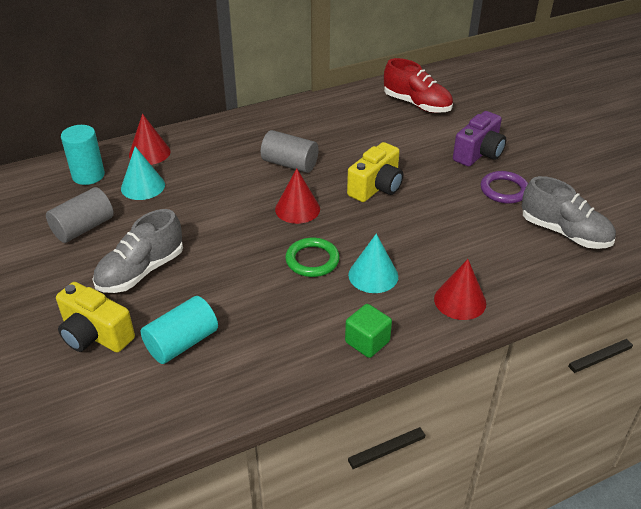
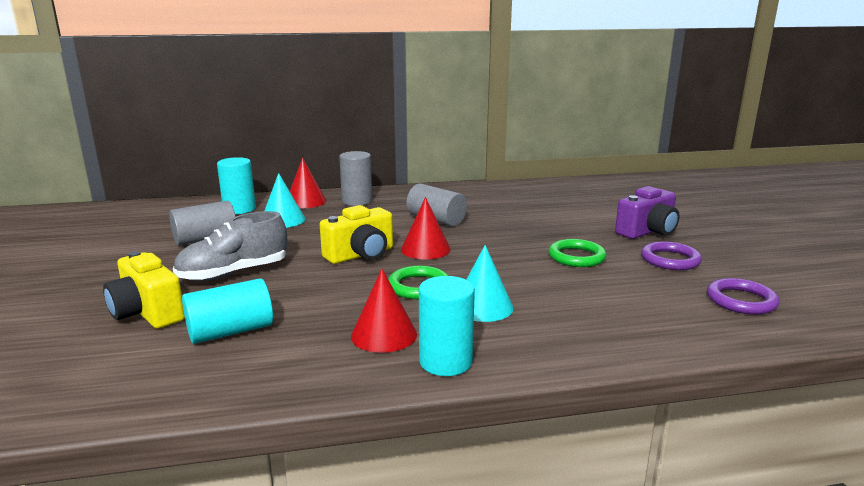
camera: 15 degrees right, 20 degrees down
(201, 145) = (357, 201): none -> grey cylinder
(367, 342) = (445, 362): green cube -> turquoise cylinder
(376, 187) = (520, 243): yellow camera -> yellow camera (361, 255)
(417, 104) = (590, 195): red shoe -> none
(429, 198) = (576, 257): none -> green ring
(460, 301) = (582, 341): red cone -> red cone (384, 334)
(564, 233) = (741, 300): grey shoe -> purple ring

